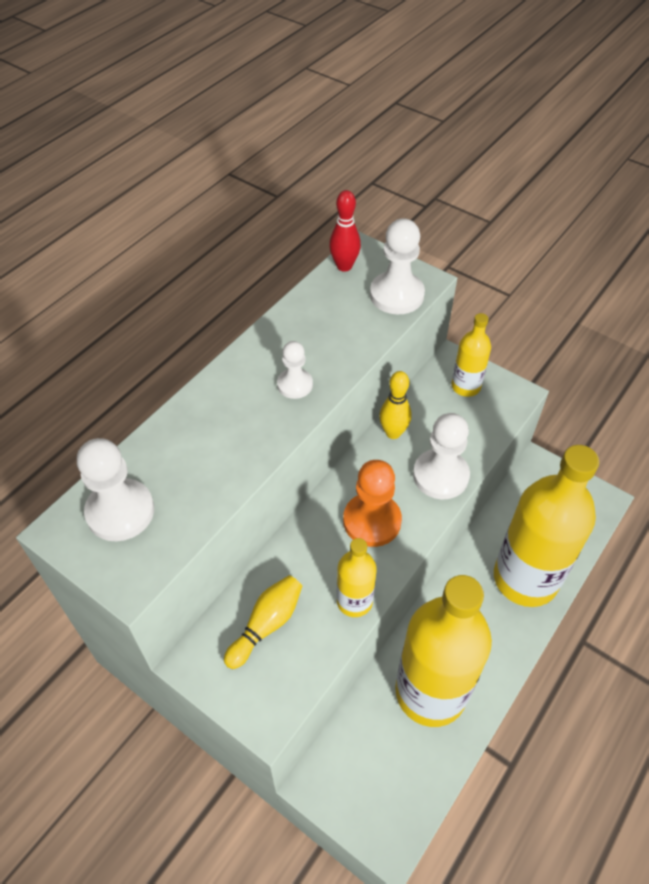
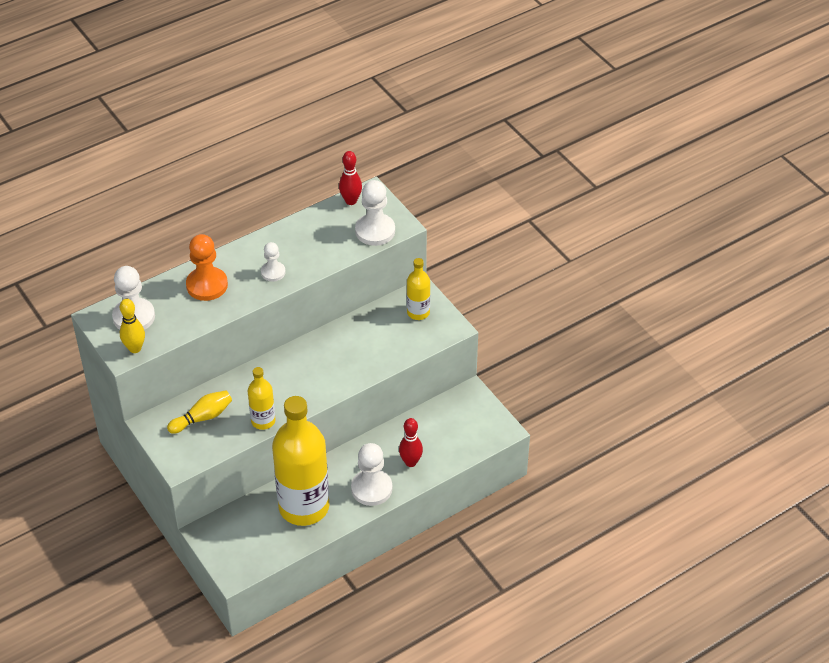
camera: 20 degrees right, 5 degrees down
(372, 521) = (300, 379): orange pawn -> orange pawn (207, 285)
(393, 433) = (347, 329): yellow bowling pin -> yellow bowling pin (135, 348)
(440, 475) = (363, 365): white pawn -> white pawn (371, 488)
(525, 578) = (410, 462): yellow bottle -> red bowling pin

